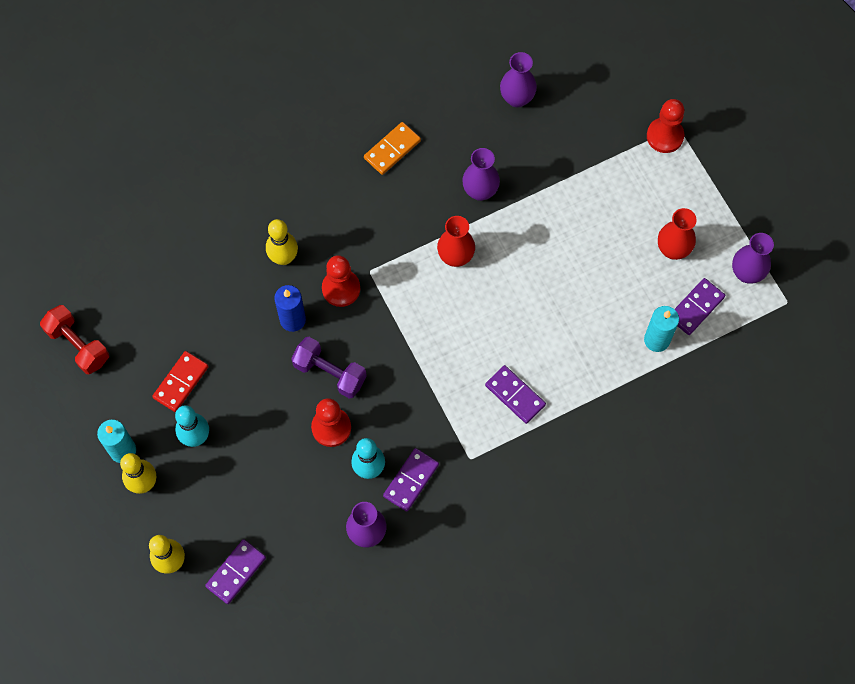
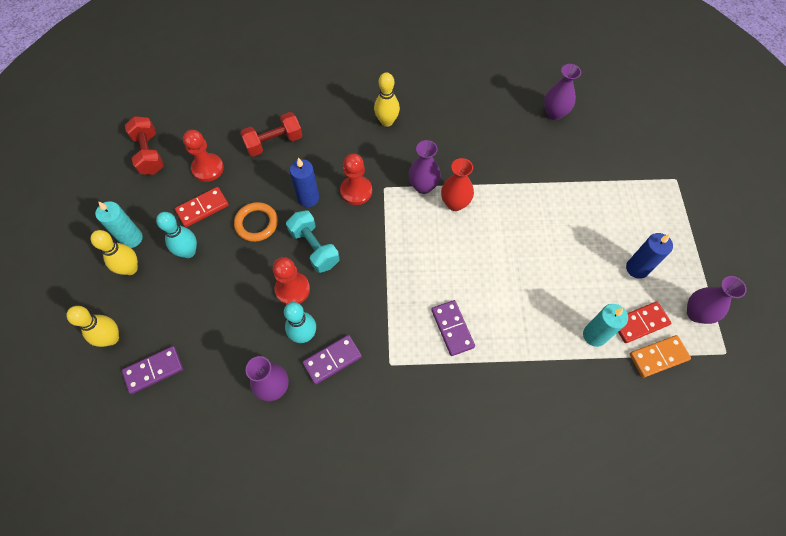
camera: 25 degrees right, 5 degrees down
(216, 269) = (274, 142): none -> red dumbbell
(251, 373) = (256, 223): none -> orange ring
(283, 258) = (326, 153): yellow bowling pin -> yellow bowling pin (387, 121)
(330, 373) = (314, 248): purple dumbbell -> turquoise dumbbell
(392, 149) = (444, 113): orange domino -> orange domino (658, 357)
(480, 191) = (496, 165): purple vase -> purple vase (423, 186)
(665, 136) = (663, 181): red pawn -> red pawn (208, 168)
(673, 249) = (637, 268): red vase -> blue candle
(696, 308) = (640, 323): purple domino -> red domino

